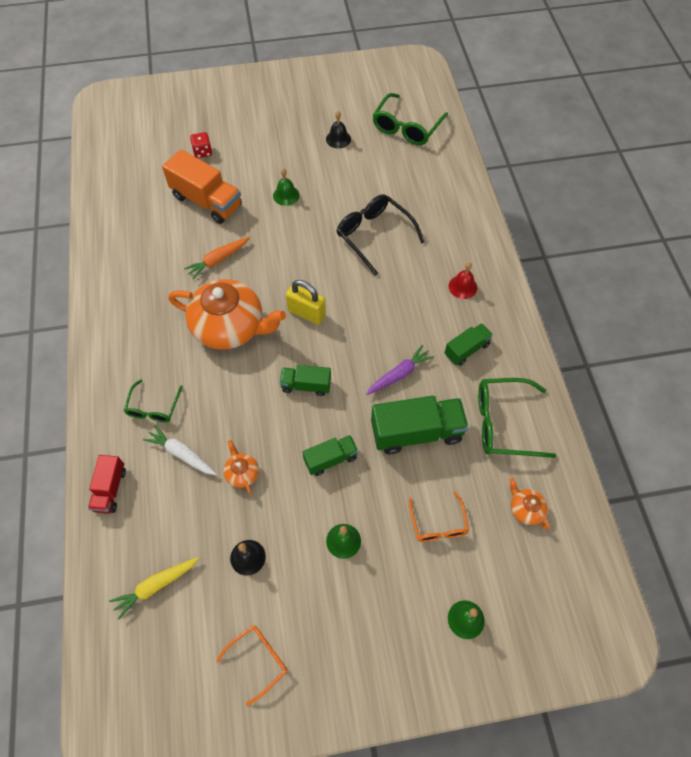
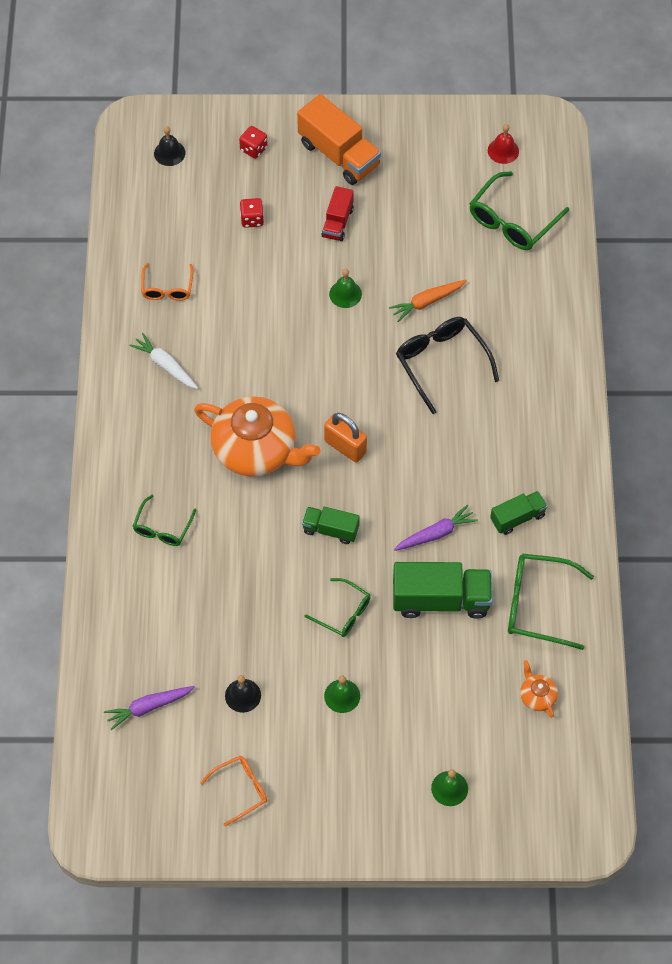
camera: 10 degrees right, 0 degrees up
(110, 489) = (110, 606): red truck -> red truck (337, 222)
(156, 586) = (148, 707): yellow carrot -> purple carrot
(181, 454) = (187, 582): white carrot -> white carrot (165, 365)
(197, 104) = (253, 149): none -> red dice
(207, 201) = (249, 287): orange truck -> orange truck (339, 154)
(218, 260) = (253, 366): orange carrot -> orange carrot (427, 302)
(242, 473) = (248, 612): orange teapot -> none
(306, 313) = (345, 447): yellow padlock -> orange padlock
(330, 459) = (343, 613): green truck -> green glasses
(338, 139) = (423, 225): black bell -> black bell (169, 153)
(438, 524) = (443, 696): orange glasses -> orange glasses (167, 288)
(462, 287) = (531, 443): red bell -> red bell (503, 151)

